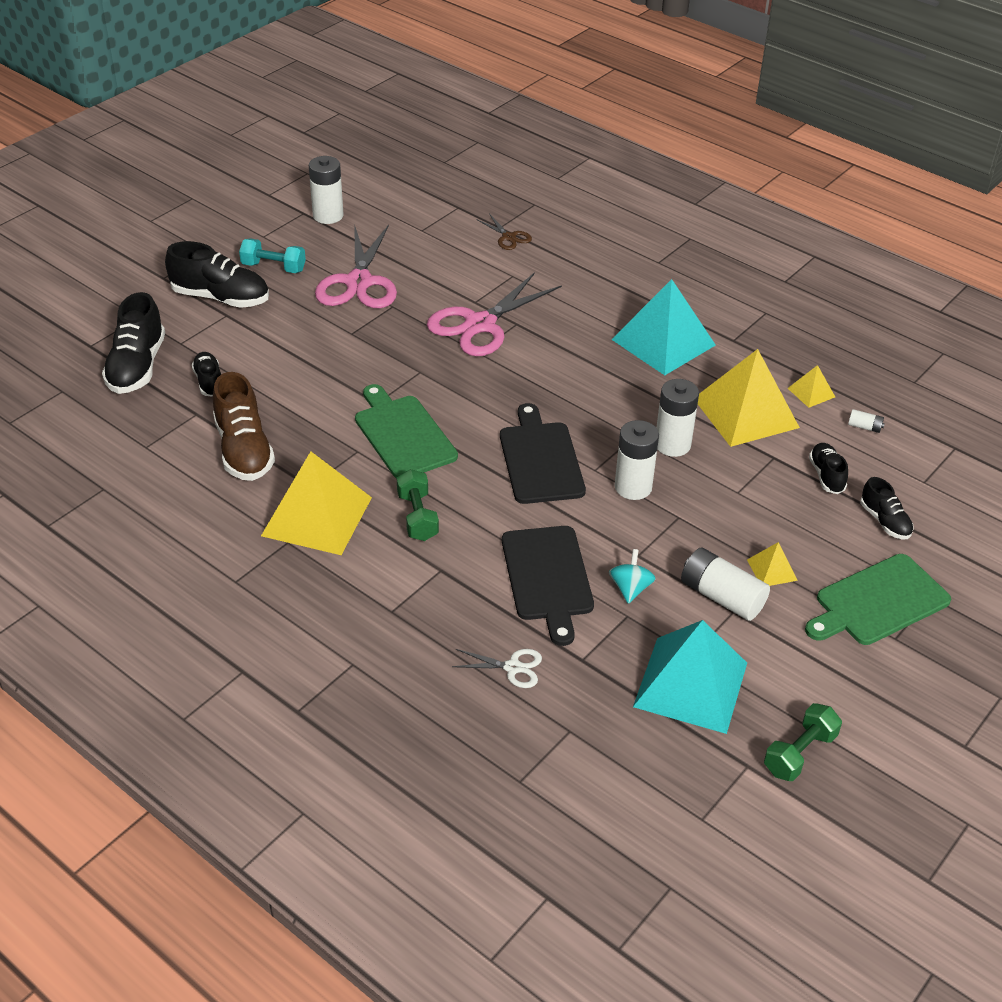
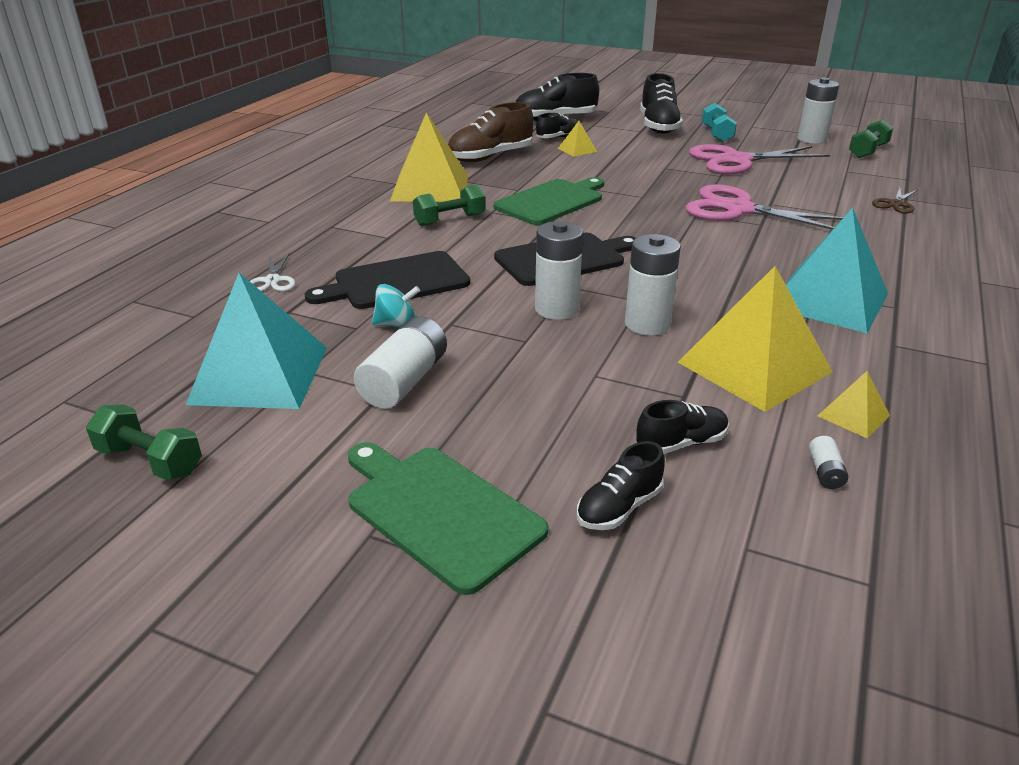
camera: 75 degrees right, 10 degrees down
(380, 198) = (867, 151): none -> green dumbbell
(772, 570) = (466, 413): yellow pyramid -> yellow pyramid (577, 150)

